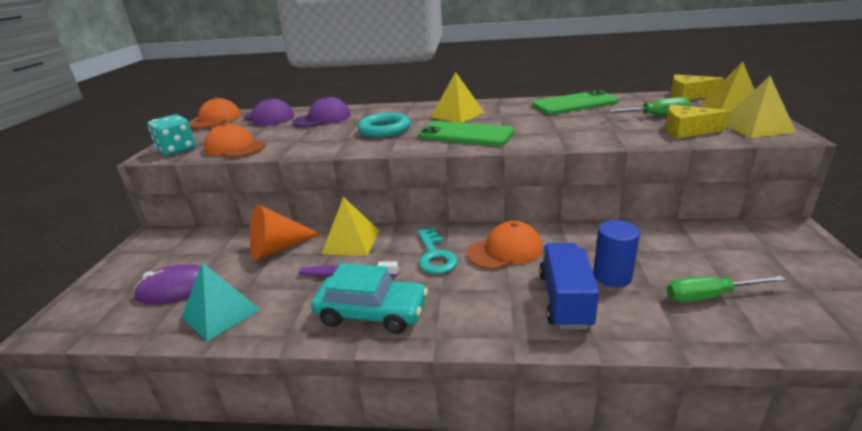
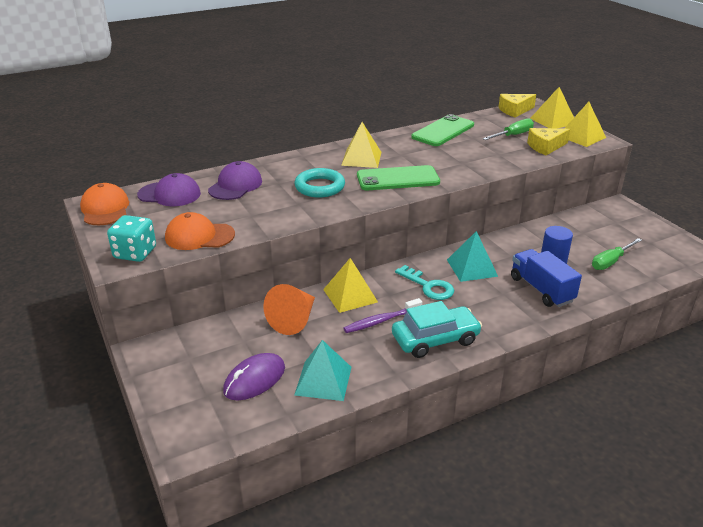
camera: 35 degrees left, 5 degrees up
(505, 250) = (472, 268): orange cap -> turquoise pyramid

